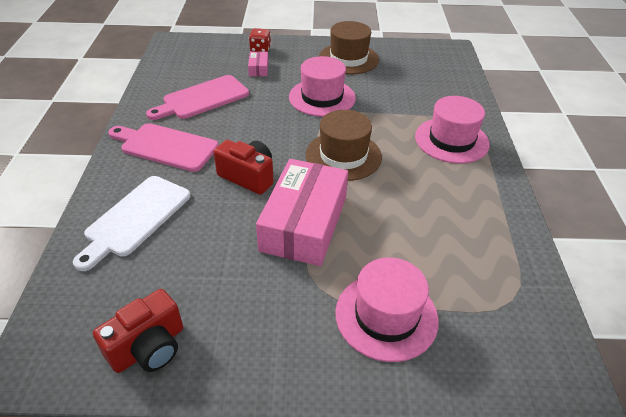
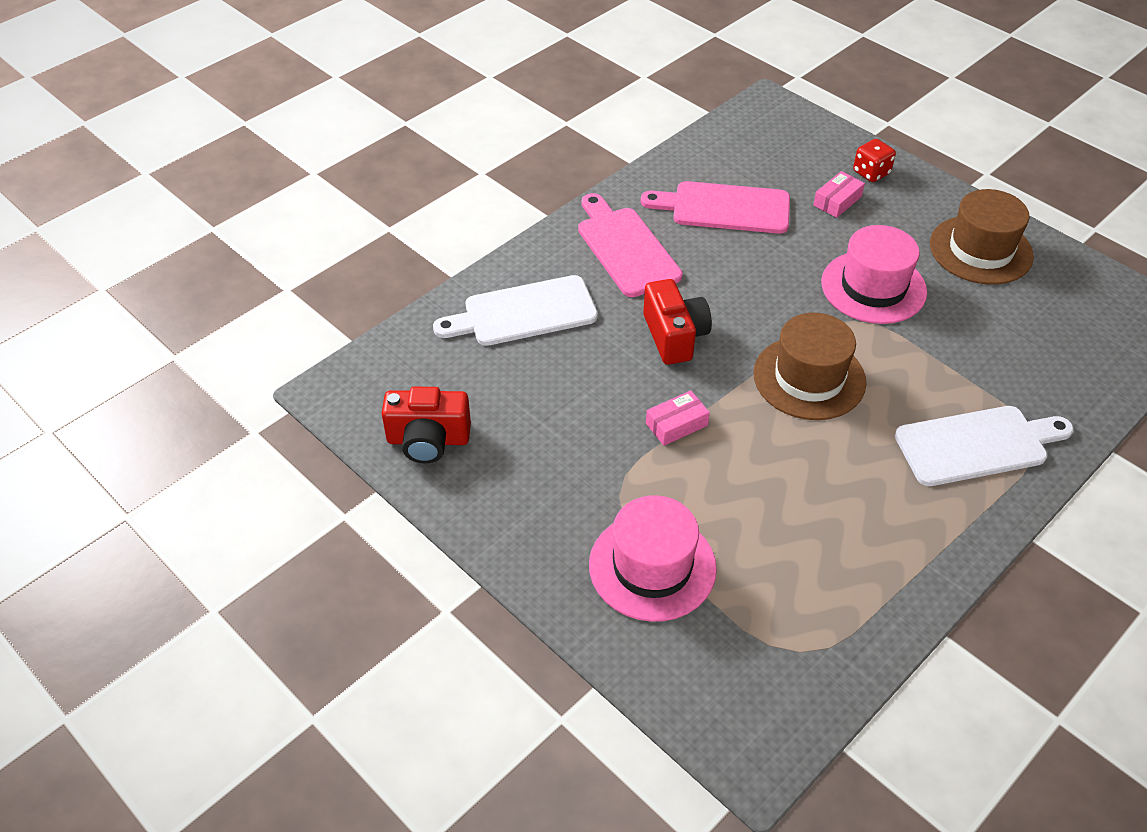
camera: 45 degrees right, 5 degrees up
(304, 223) = (676, 424): pink box -> pink box, size x0.41
(451, 140) = (977, 445): pink hat -> white cutting board

